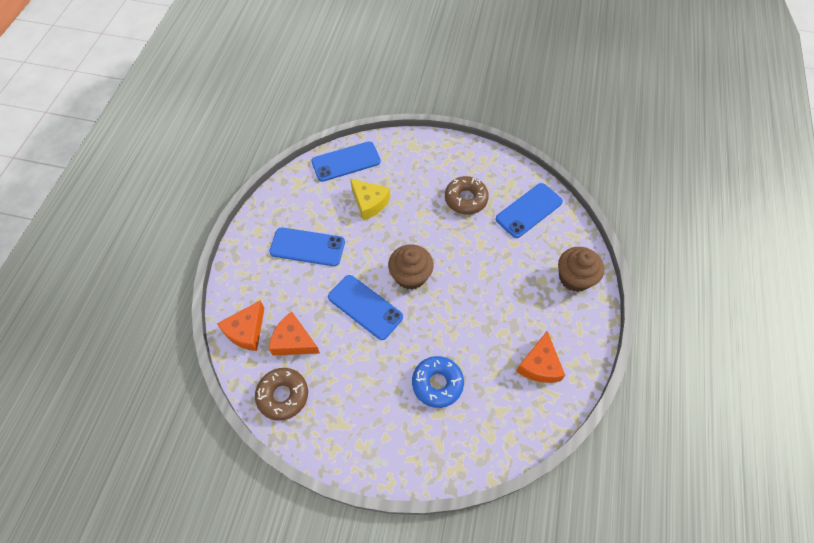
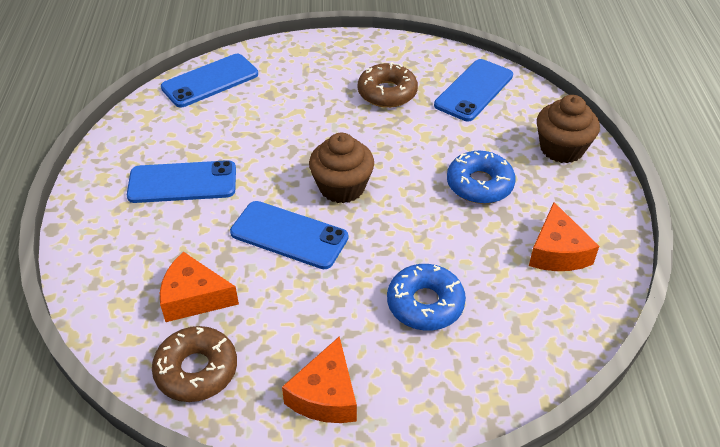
camera: 15 degrees left, 15 degrees down
(246, 331) = (116, 300): orange cheese -> orange cheese (325, 395)
(369, 203) = (257, 118): yellow cheese -> none
(505, 295) = (479, 184): none -> blue donut

